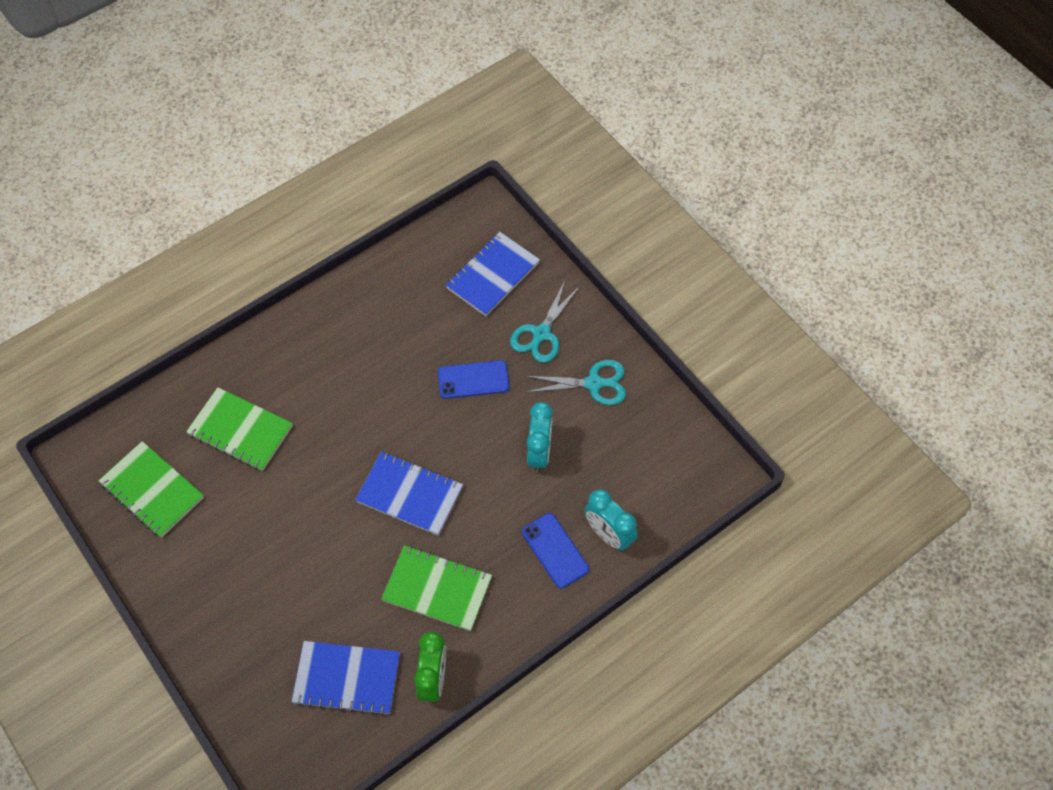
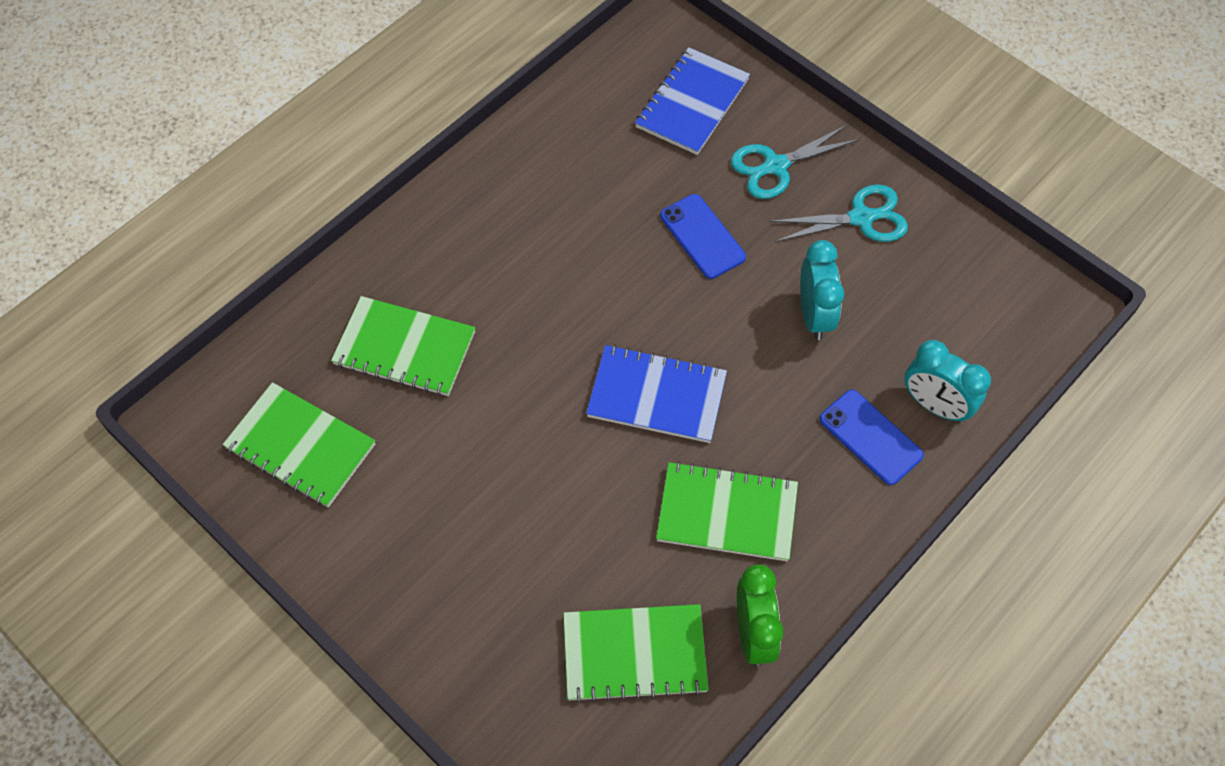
camera: 10 degrees left, 0 degrees up
(347, 678) = (634, 654): blue notebook -> green notebook
(473, 380) = (702, 236): blue phone -> blue phone turned 75 degrees clockwise
(541, 334) = (775, 166): turquoise scissors -> turquoise scissors turned 45 degrees clockwise

